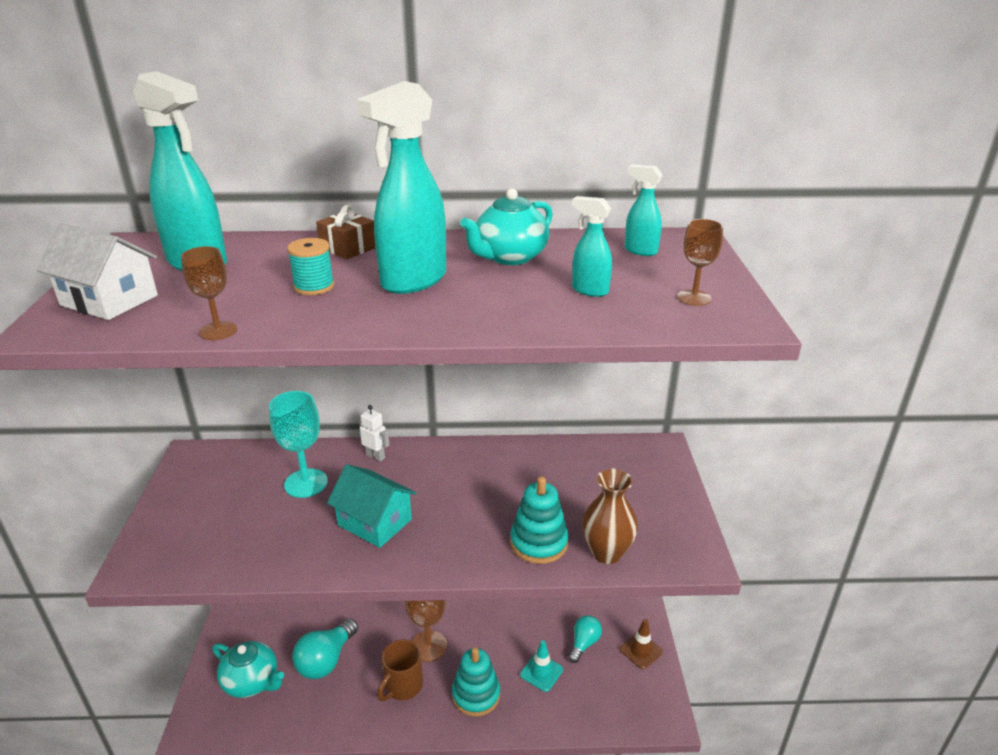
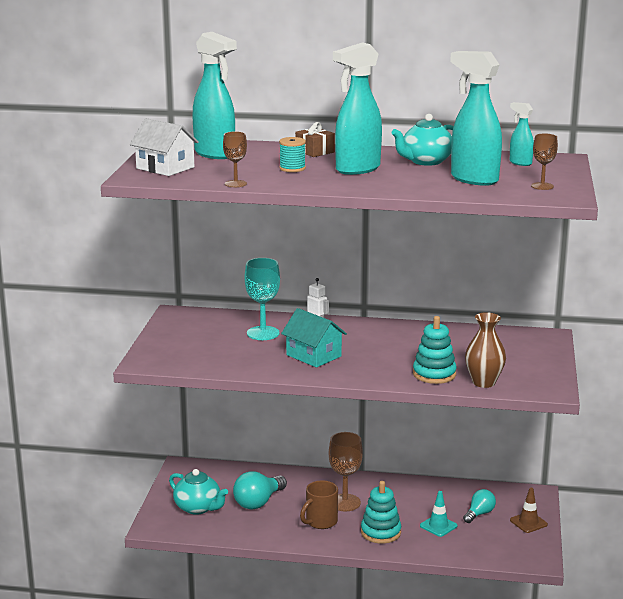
camera: 10 degrees right, 10 degrees down
(589, 290) = (473, 179): turquoise spray bottle -> turquoise spray bottle, size x2.01

